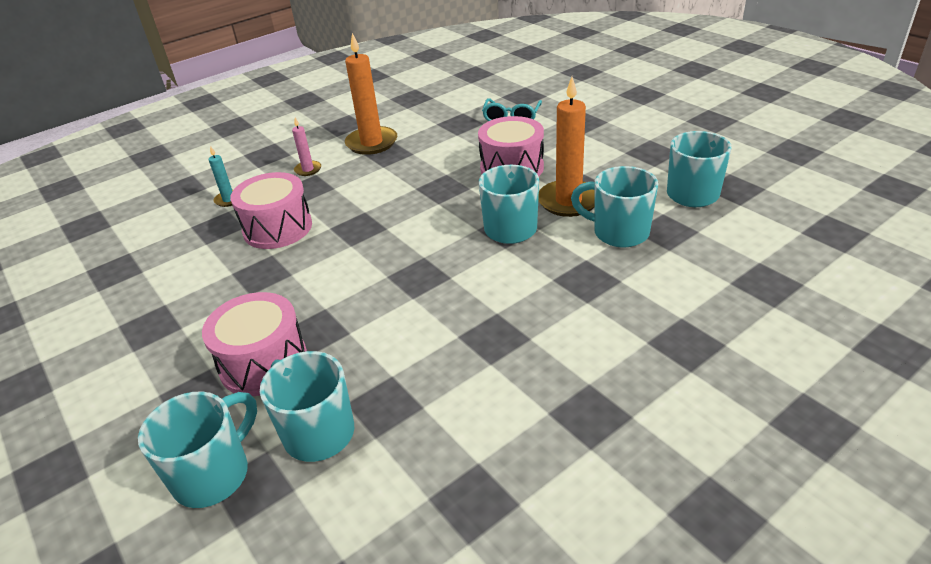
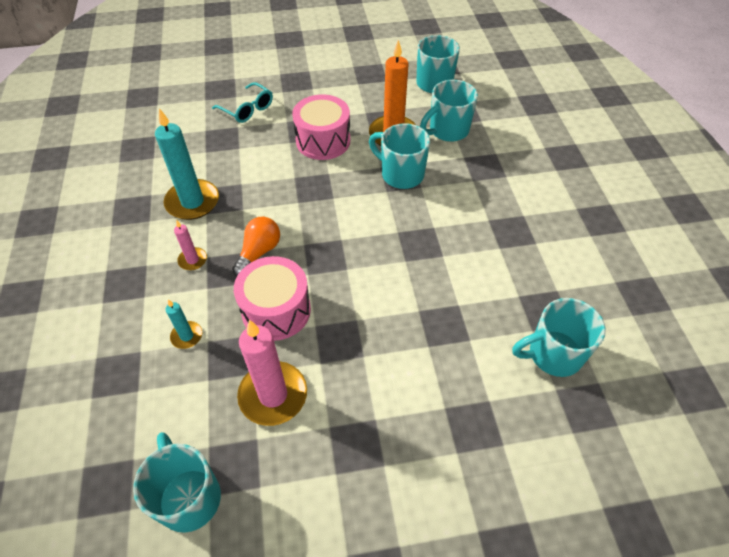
camera: 65 degrees left, 15 degrees up
(187, 262) = (273, 395): none -> pink candle
(214, 474) = (565, 428): turquoise mug -> turquoise mug (189, 497)
(263, 363) = (461, 368): pink drum -> none
(338, 194) = (259, 252): none -> orange light bulb
(371, 143) = (192, 202): orange candle -> turquoise candle

